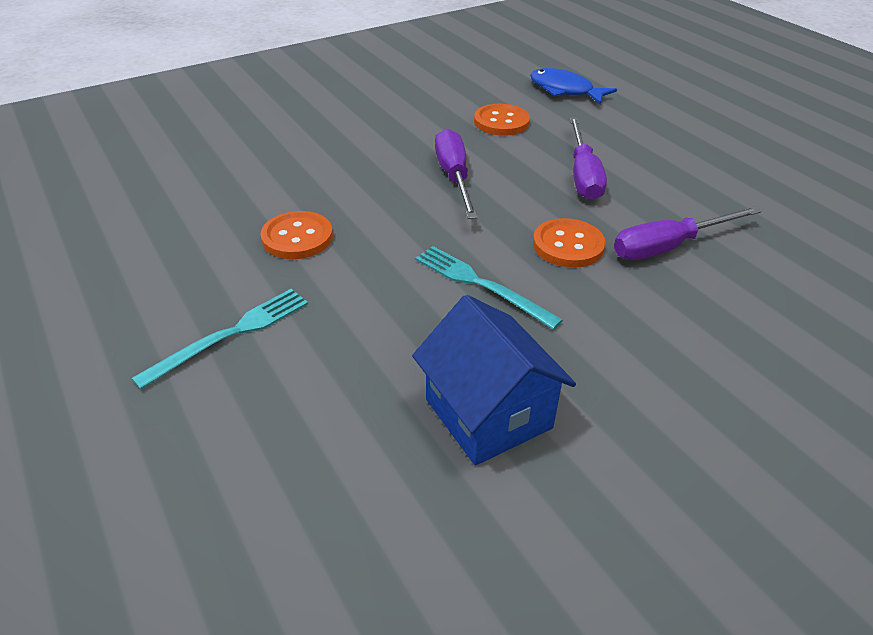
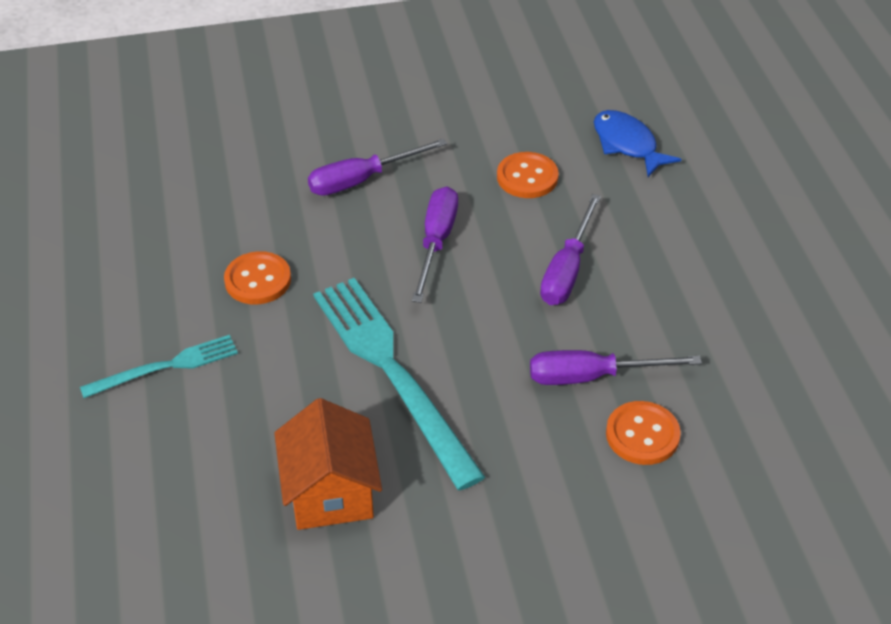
camera: 20 degrees right, 5 degrees up
(357, 147) = (362, 180): none -> purple screwdriver
(481, 285) = (392, 372): turquoise fork -> turquoise fork, size x1.86
(488, 413) = (330, 492): blue house -> orange house
(568, 245) = (496, 350): orange button -> orange button (642, 435)

